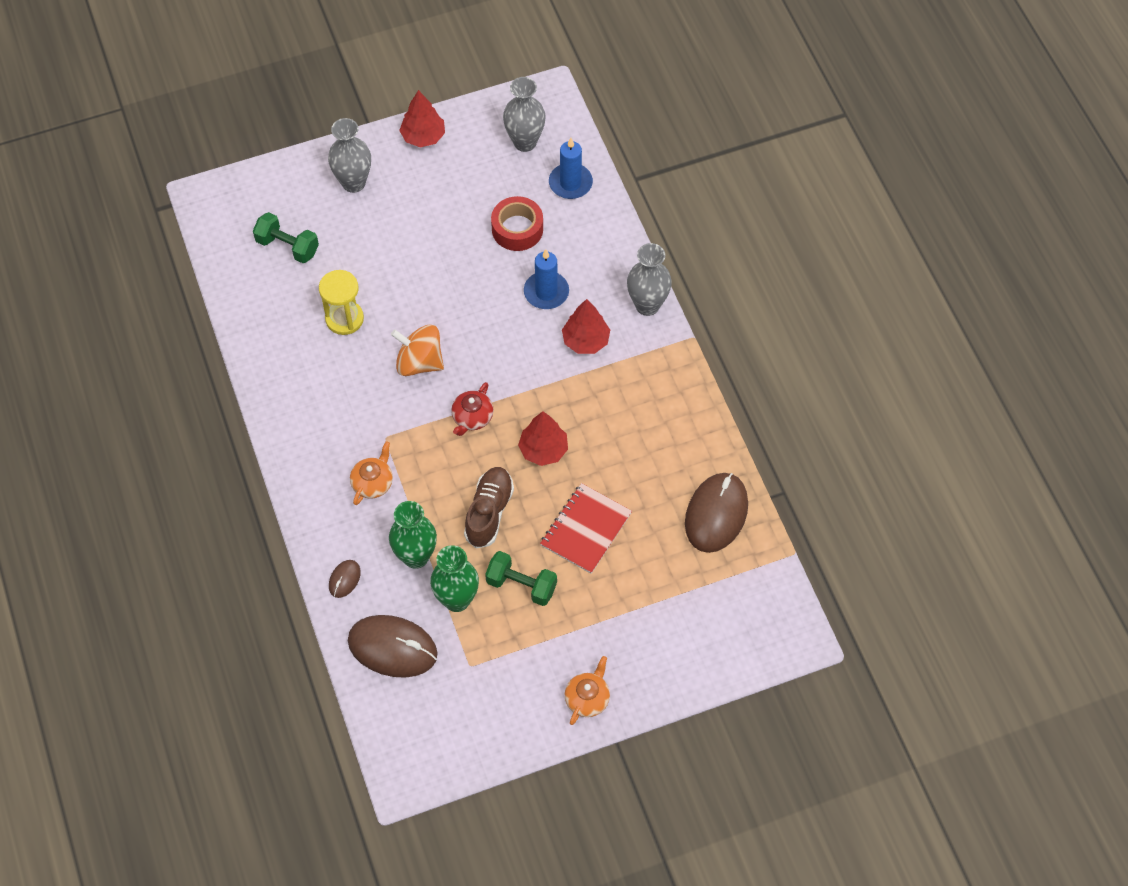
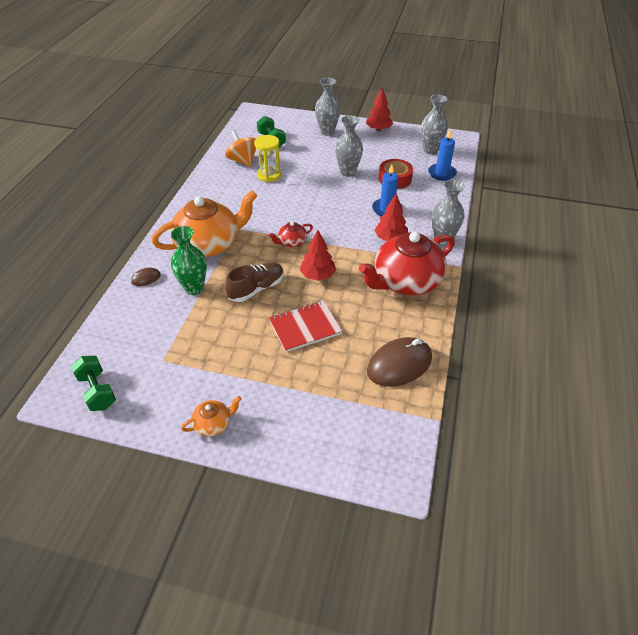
camera: 35 degrees right, 15 degrees down
(373, 482) = (209, 244): orange teapot -> orange teapot, size x2.27
(392, 647) = (132, 325): brown mouse -> none
(419, 362) = (288, 207): orange spinning top -> orange spinning top (243, 161)
(446, 251) = (348, 172): none -> grey vase
(457, 600) = (193, 321): green vase -> none
(521, 585) = (237, 335): green dumbbell -> green dumbbell (97, 391)
(648, 397) = (405, 281): none -> red teapot

